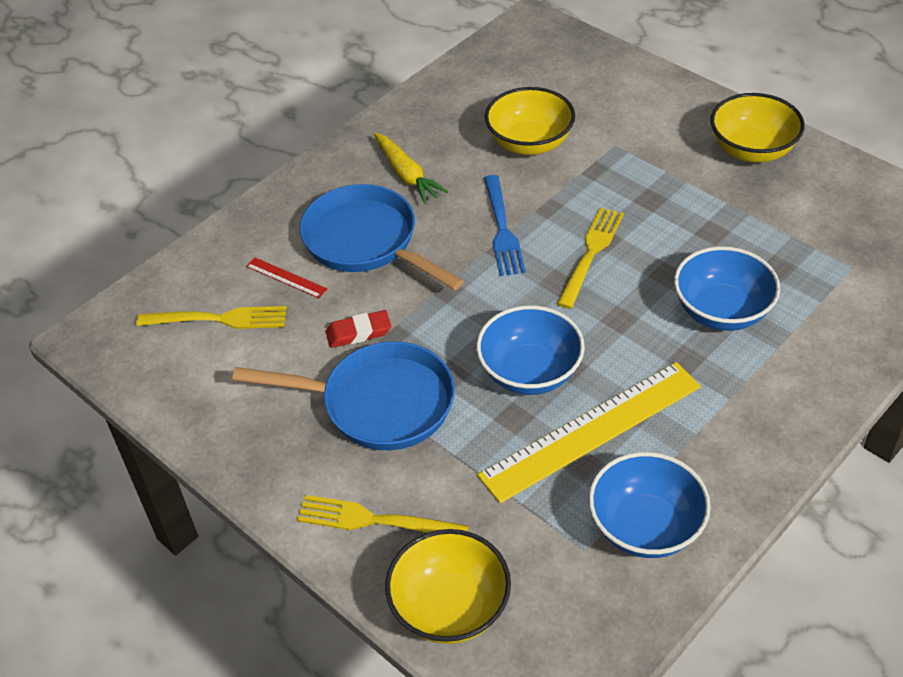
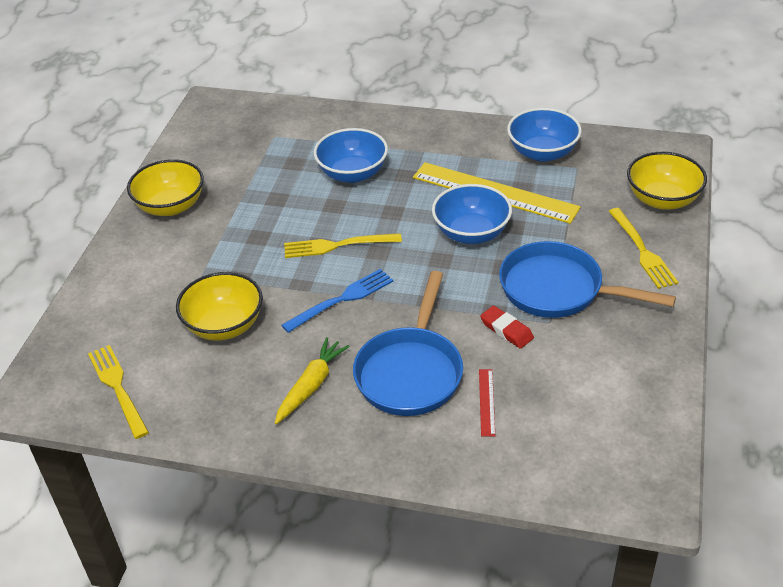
camera: 120 degrees left, 5 degrees down
(218, 319) = (563, 420): yellow fork -> yellow fork (118, 388)
(379, 403) = (558, 289): blue pan -> blue pan turned 45 degrees counterclockwise

